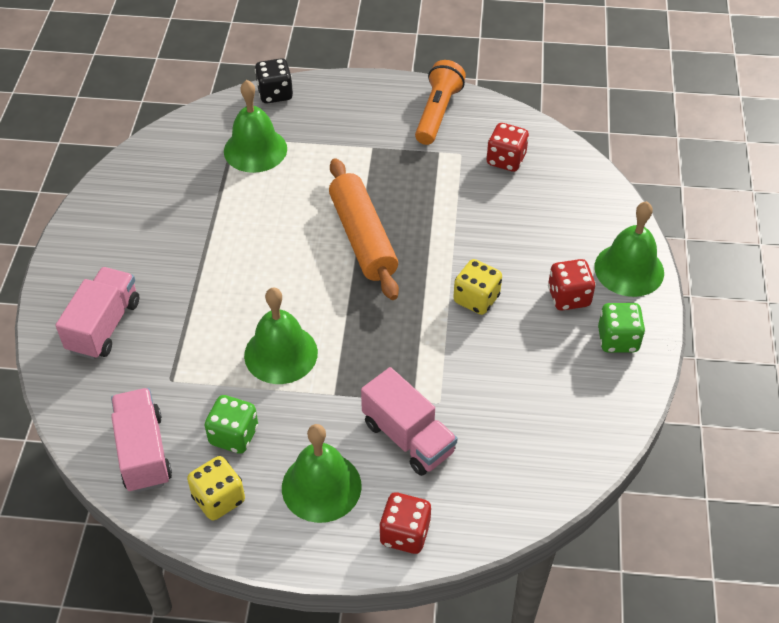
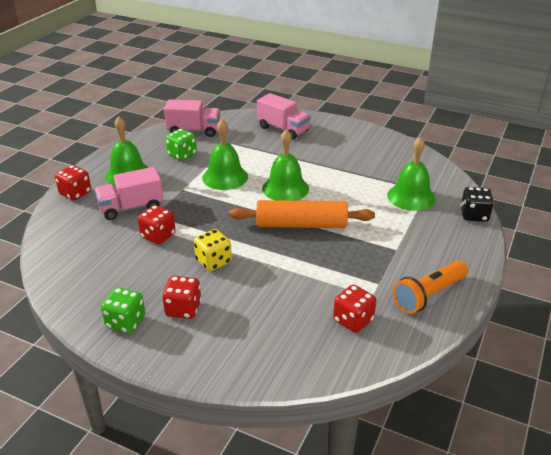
camera: 110 degrees right, 15 degrees down
(218, 499) = (149, 146): yellow dice -> none
(437, 113) = (429, 295): orange flashlight -> orange flashlight turned 105 degrees clockwise
(456, 376) = (158, 236): none -> red dice
(629, 269) = (186, 356): green bell -> green bell (285, 188)

